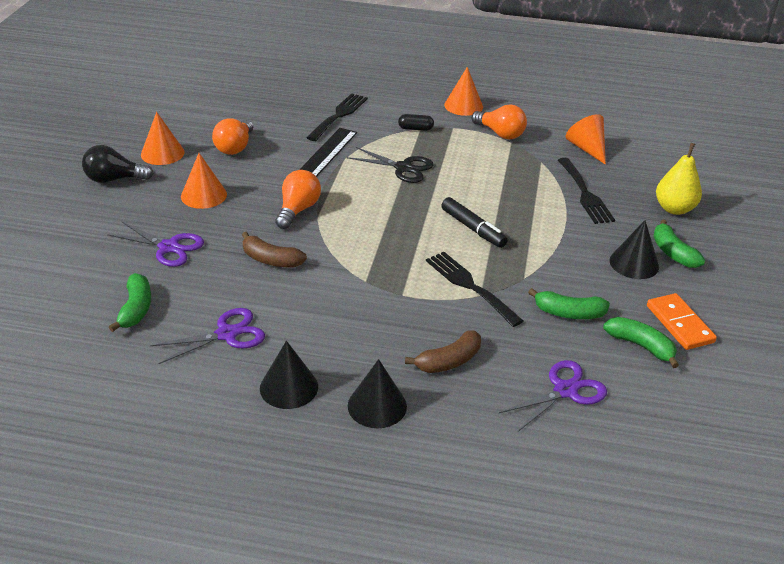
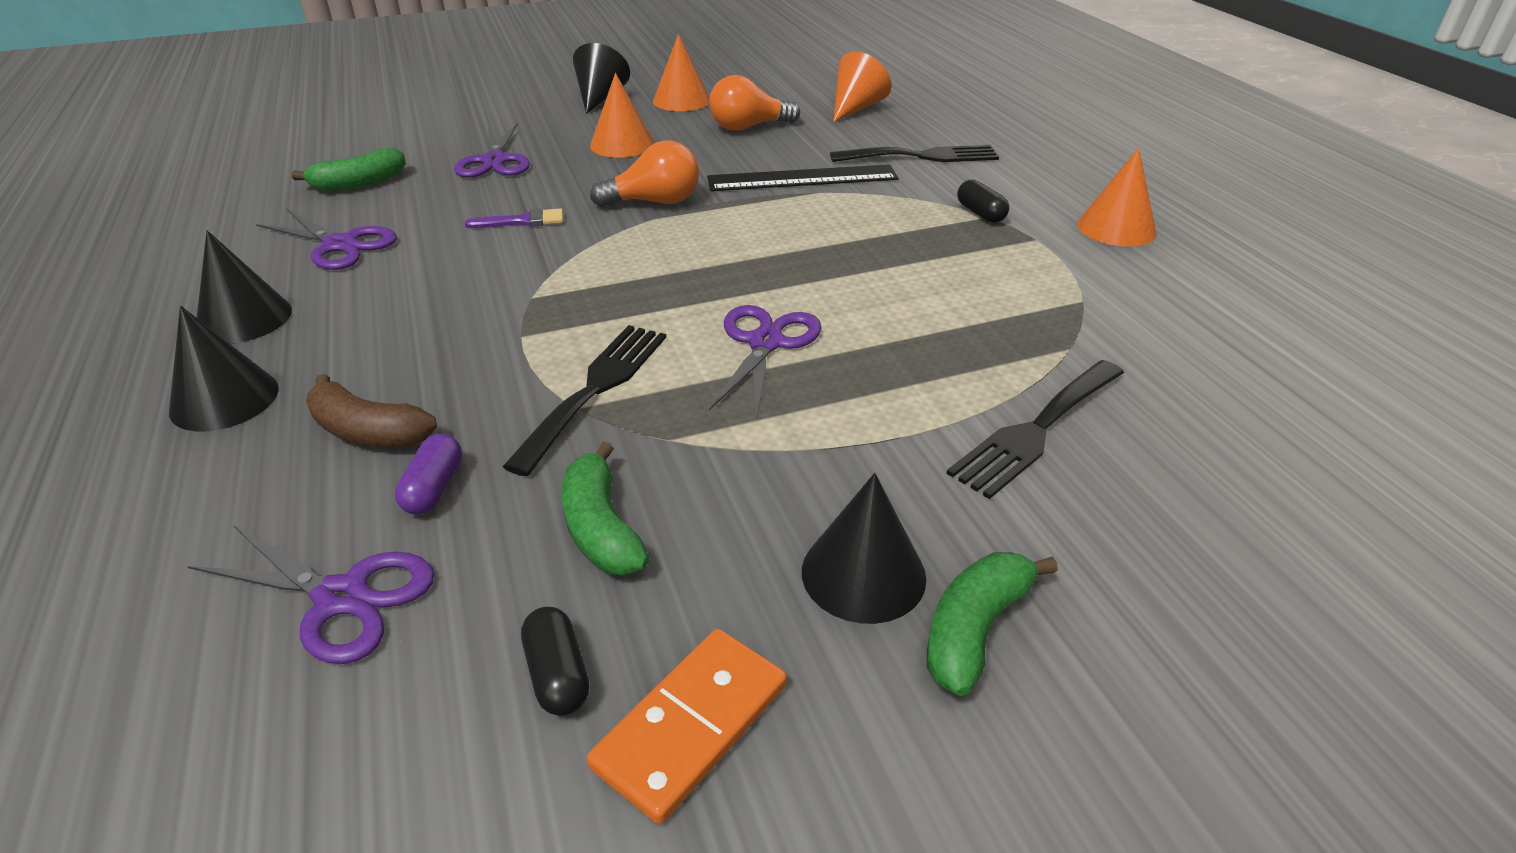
camera: 60 degrees right, 0 degrees up
(114, 179) = (600, 98): black light bulb -> black cone
(271, 260) = (522, 221): brown banana -> purple brush
(403, 168) = (858, 237): black scissors -> none
(473, 228) = (765, 343): black marker -> purple scissors
(500, 134) = (1091, 283): orange light bulb -> none
(510, 350) = (434, 488): none -> purple capsule
(587, 149) = (1201, 386): orange cone -> orange cone (855, 108)
(640, 346) = (558, 674): green banana -> black capsule
(674, 209) = (1162, 580): yellow pear -> none

